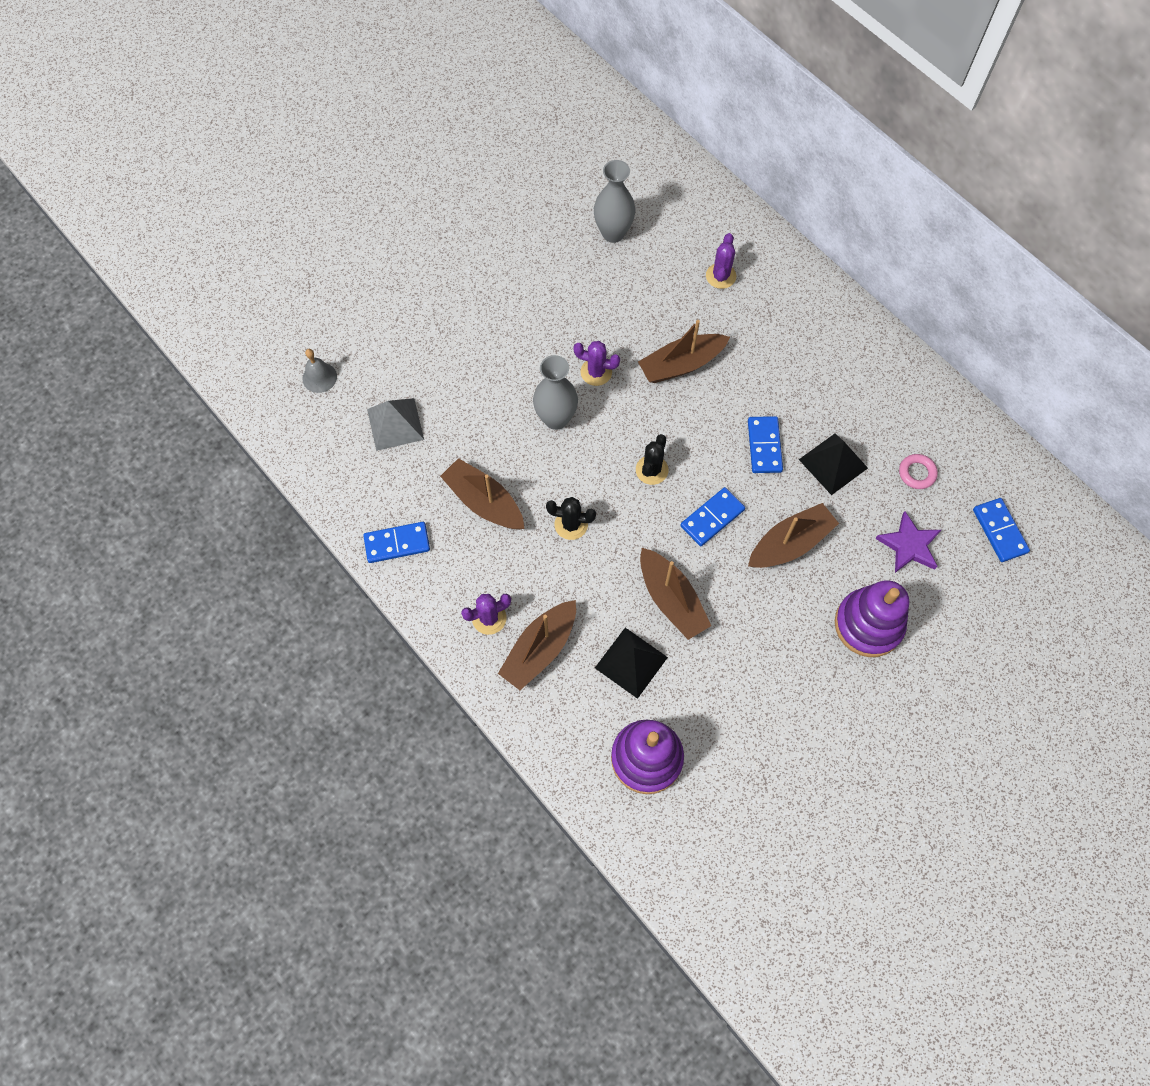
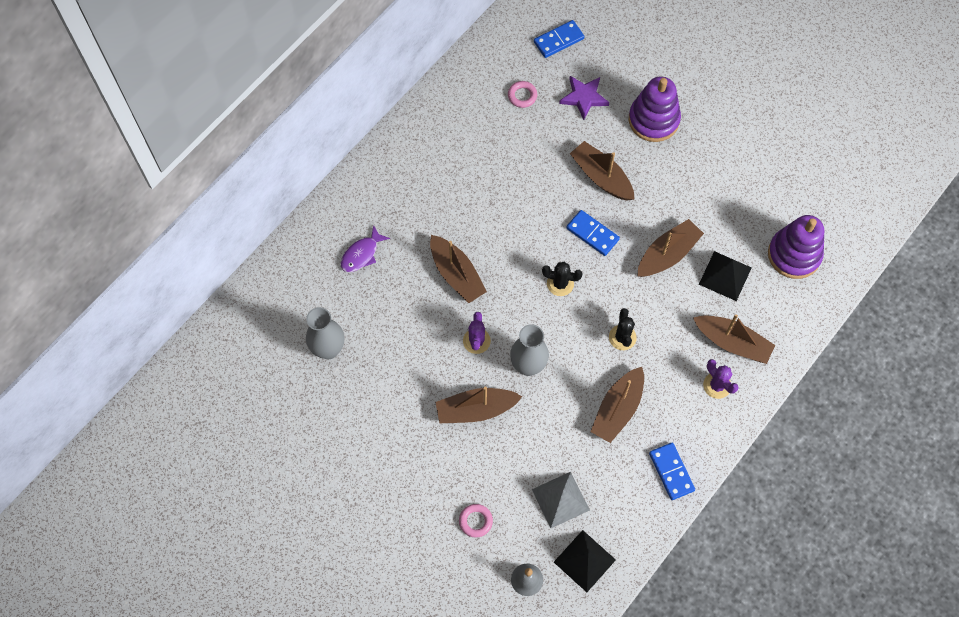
camera: 100 degrees left, 0 degrees up
(393, 340) = (475, 521): none -> pink ring
(515, 359) = (476, 410): none -> brown boat
(720, 276) = (361, 254): purple cactus -> purple fish
(764, 446) = (521, 203): blue domino -> none
(833, 463) = (526, 153): black pyramid -> black pyramid (584, 561)

